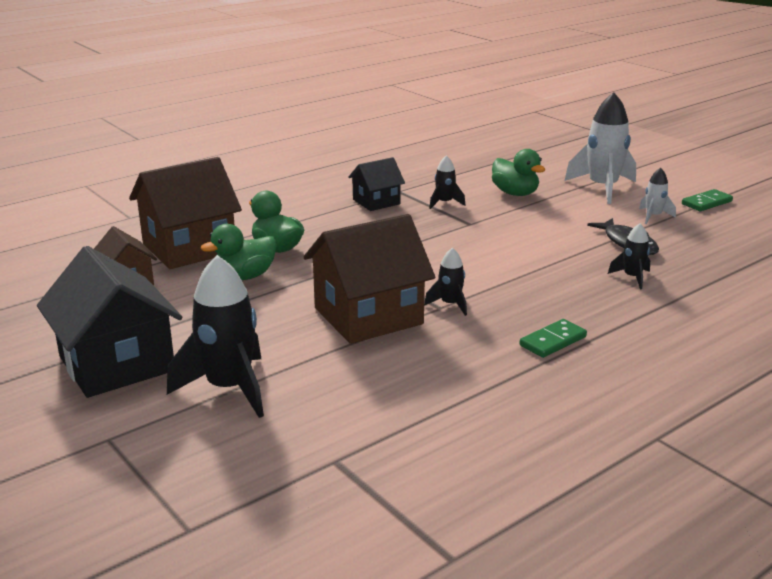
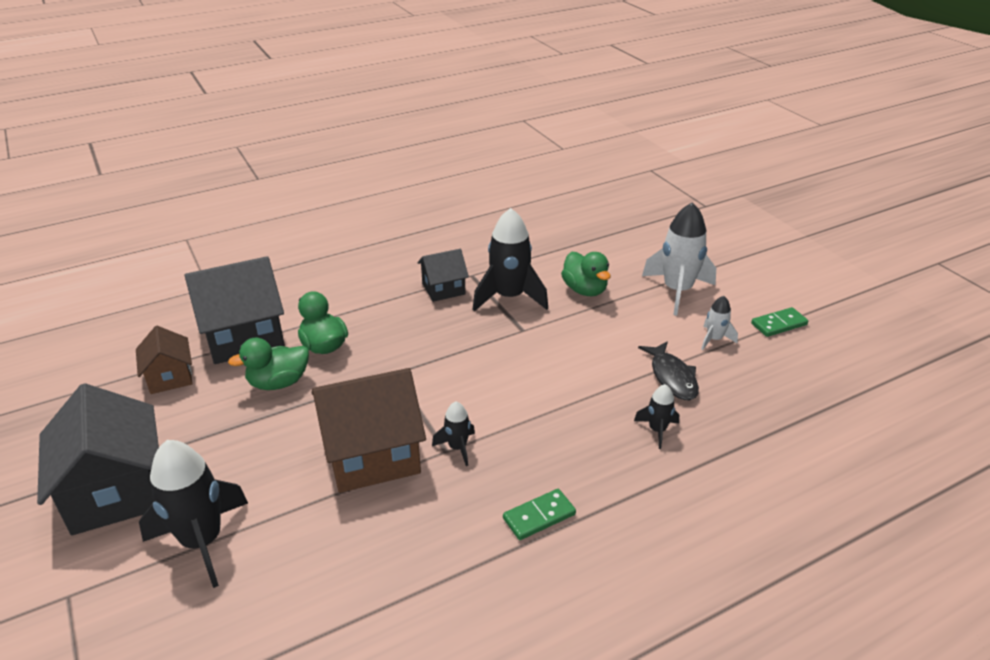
camera: 10 degrees right, 10 degrees up
(189, 248) = (244, 336): brown house -> black house
(444, 203) = (509, 297): black rocket -> black rocket, size x2.01

